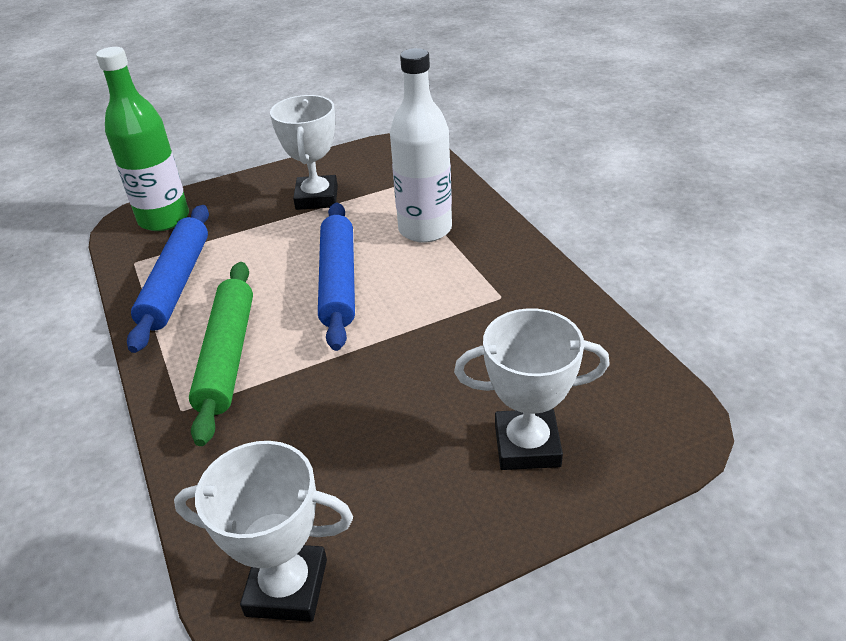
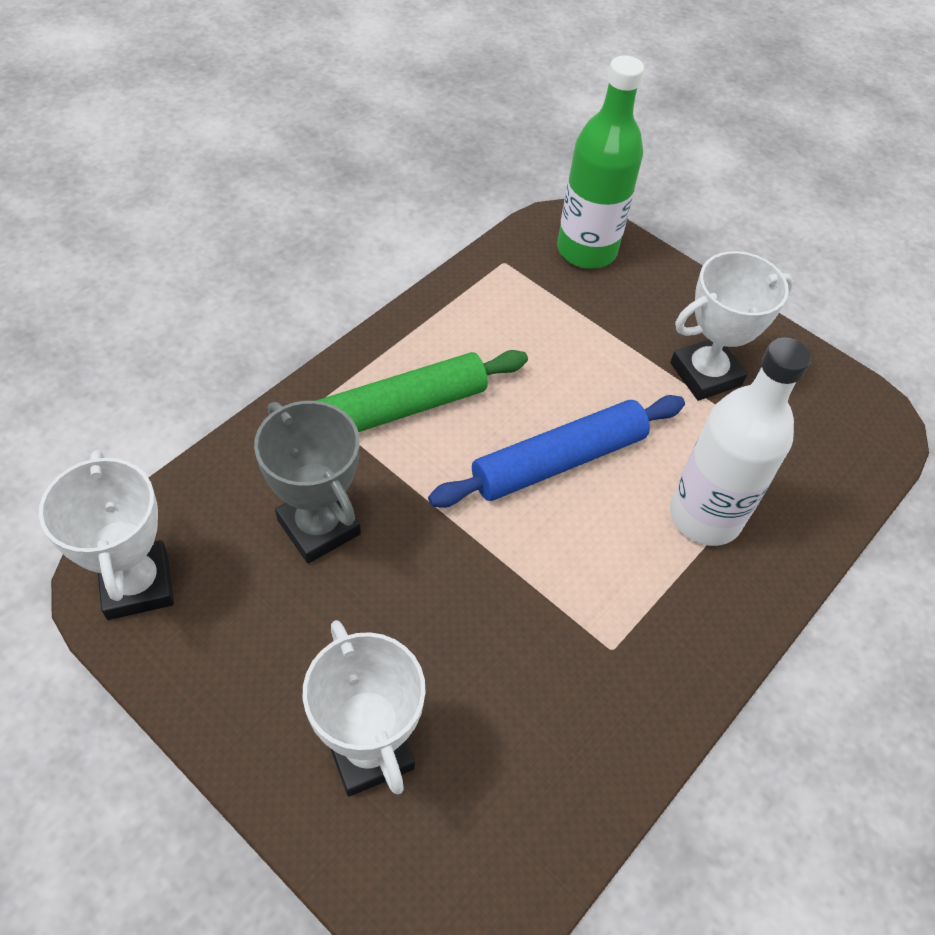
camera: 60 degrees right, 15 degrees up
(176, 284) = (487, 314): blue rolling pin -> none
(308, 433) = (318, 527): none -> grey trophy

